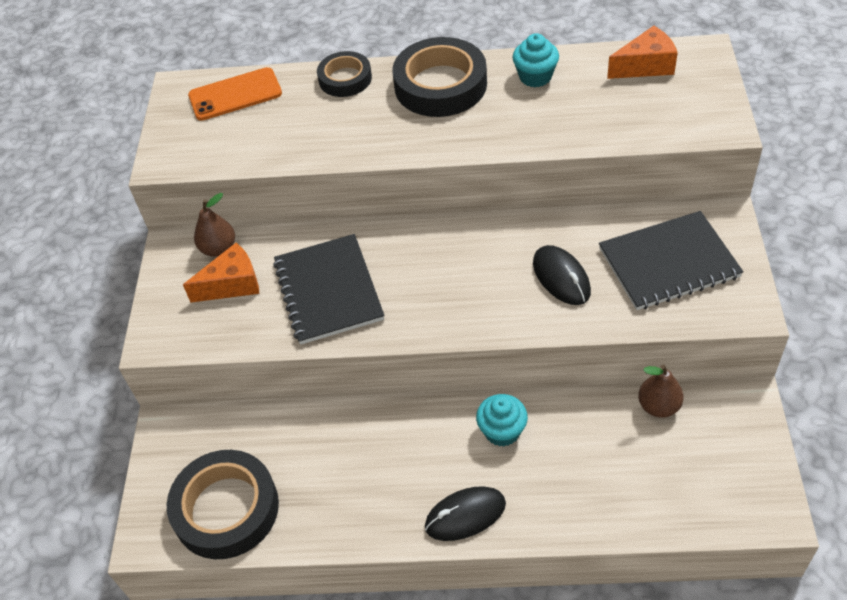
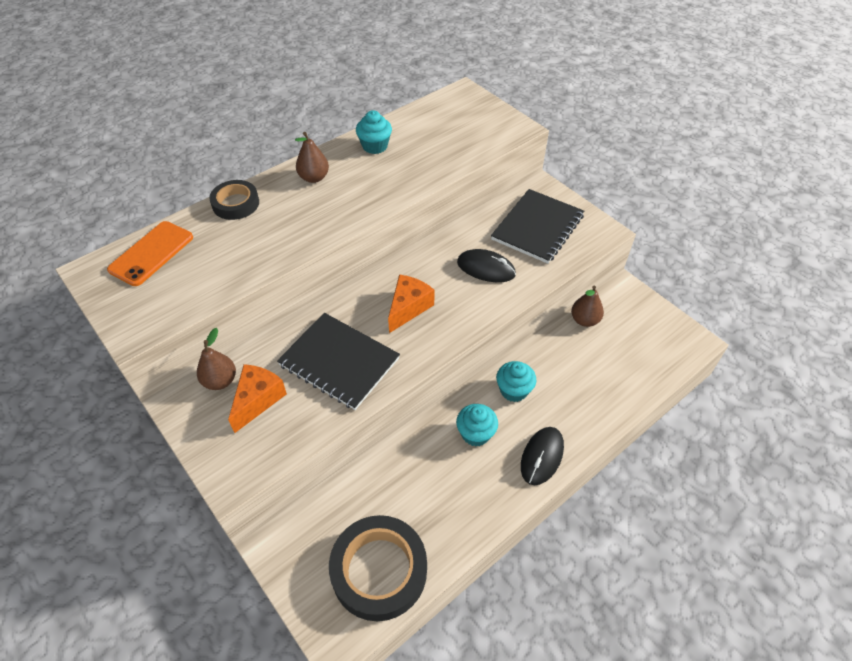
camera: 45 degrees left, 0 degrees up
(422, 448) = (475, 433): none -> turquoise cupcake
(440, 85) = (314, 178): black tape -> brown pear
(645, 66) = (437, 112): orange cheese -> orange cheese (408, 308)

